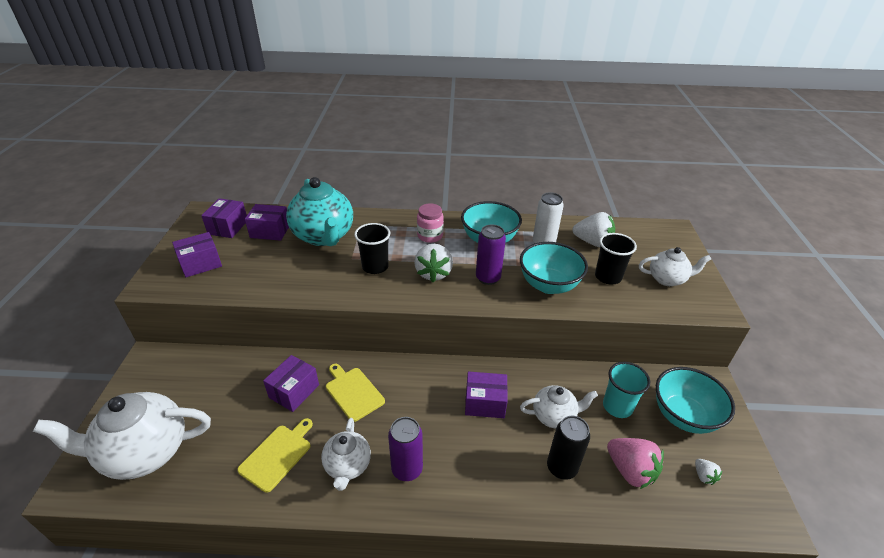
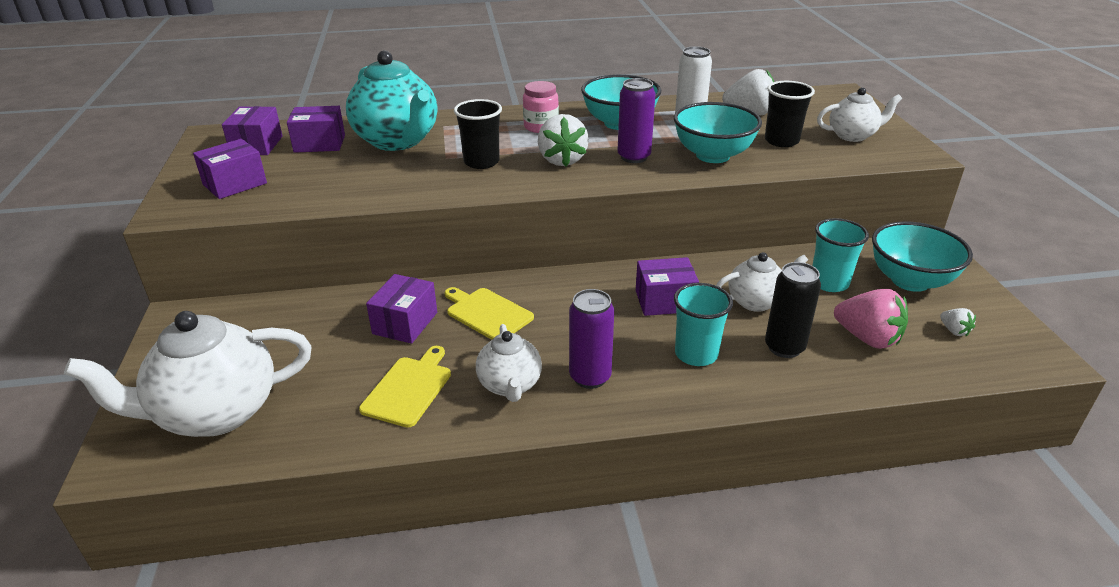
camera: 10 degrees left, 5 degrees down
(492, 461) = (696, 354): none -> turquoise cup

